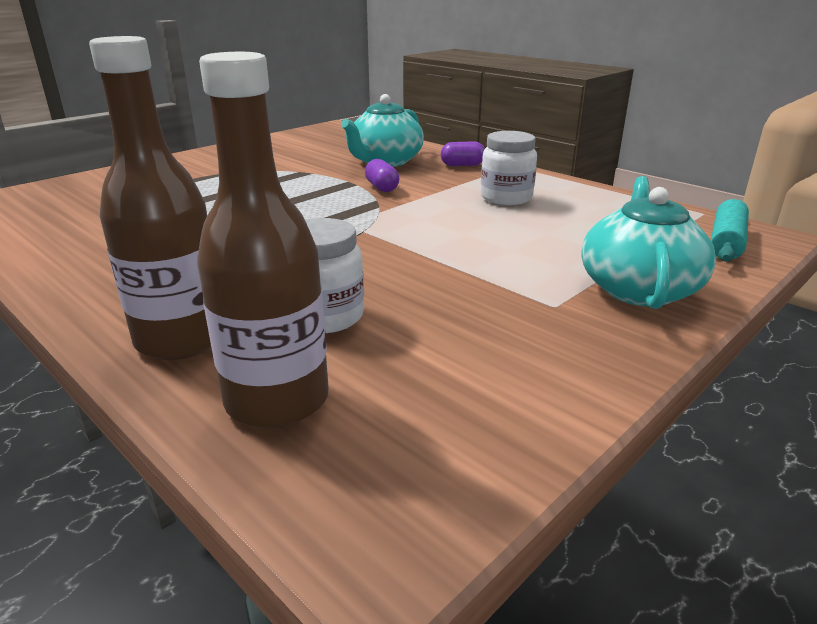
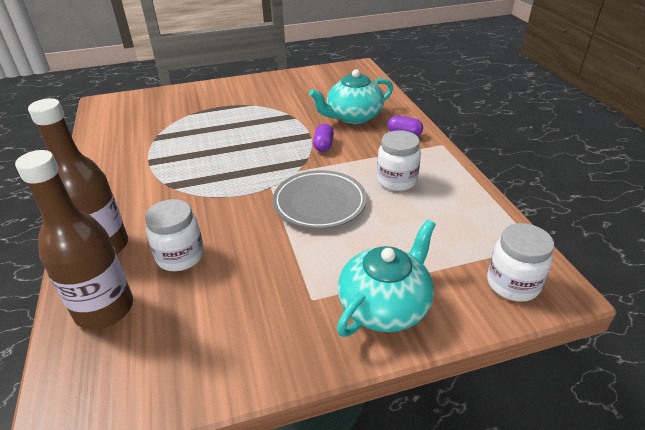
camera: 30 degrees right, 10 degrees up
(446, 231) = (319, 203): none -> grey plate
(726, 242) = (512, 284): turquoise rolling pin -> white jar

